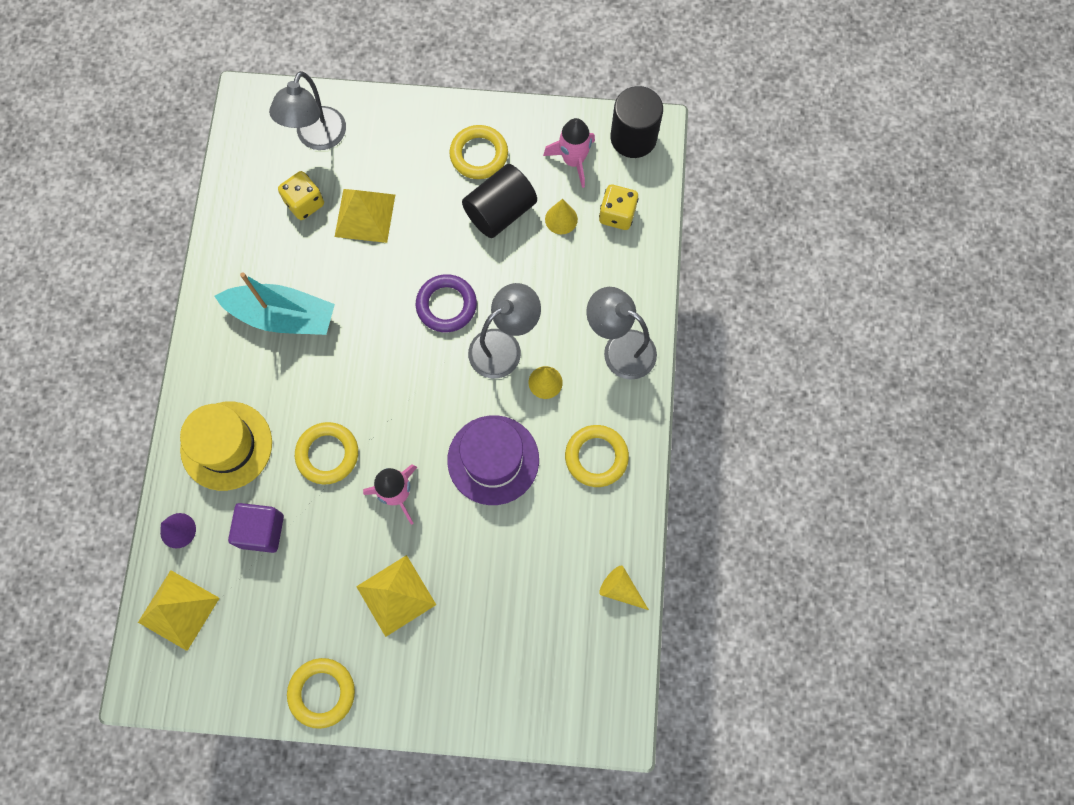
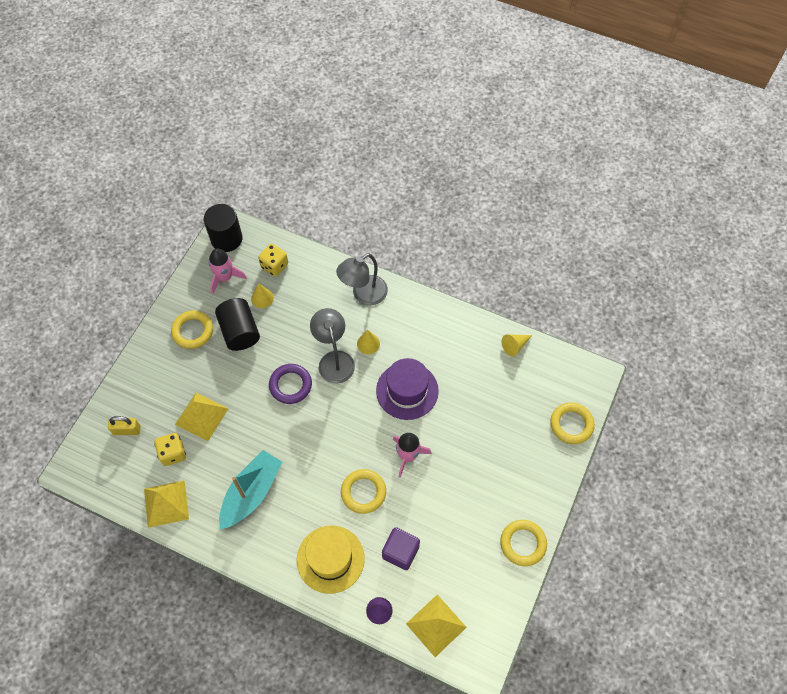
camera: 70 degrees left, 10 degrees down
(317, 138) = (127, 430): grey lamp -> yellow padlock
(396, 595) = (474, 477): yellow pyramid -> yellow pyramid (166, 503)
(596, 457) = (428, 331): yellow ring -> yellow ring (571, 424)

